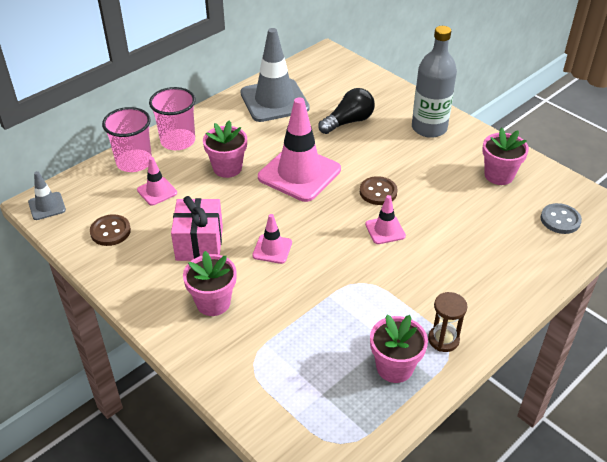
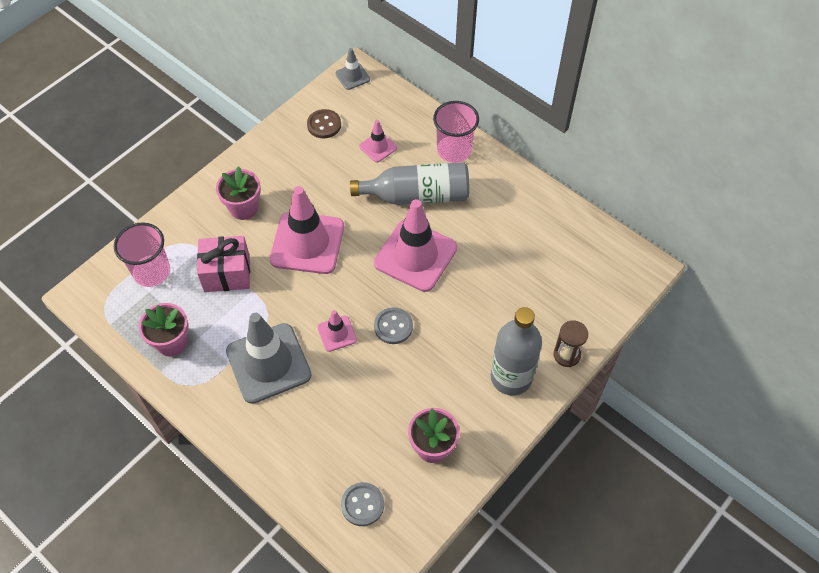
camera: 85 degrees right, 15 degrees up
(134, 162) = (417, 123): pink cup -> pink cup (152, 272)
(199, 243) = (312, 188): pink gift -> pink gift (227, 273)
(227, 168) = (417, 195): pink flower pot -> grey bottle
(272, 249) = (307, 243): pink traffic cone -> pink traffic cone, size x2.11
(274, 101) = (537, 223): grey traffic cone -> grey traffic cone (268, 363)
(348, 122) = (510, 295): black light bulb -> none
(378, 192) = (393, 326): brown button -> grey button
(443, 340) = (200, 381): brown hourglass -> brown hourglass (566, 355)

